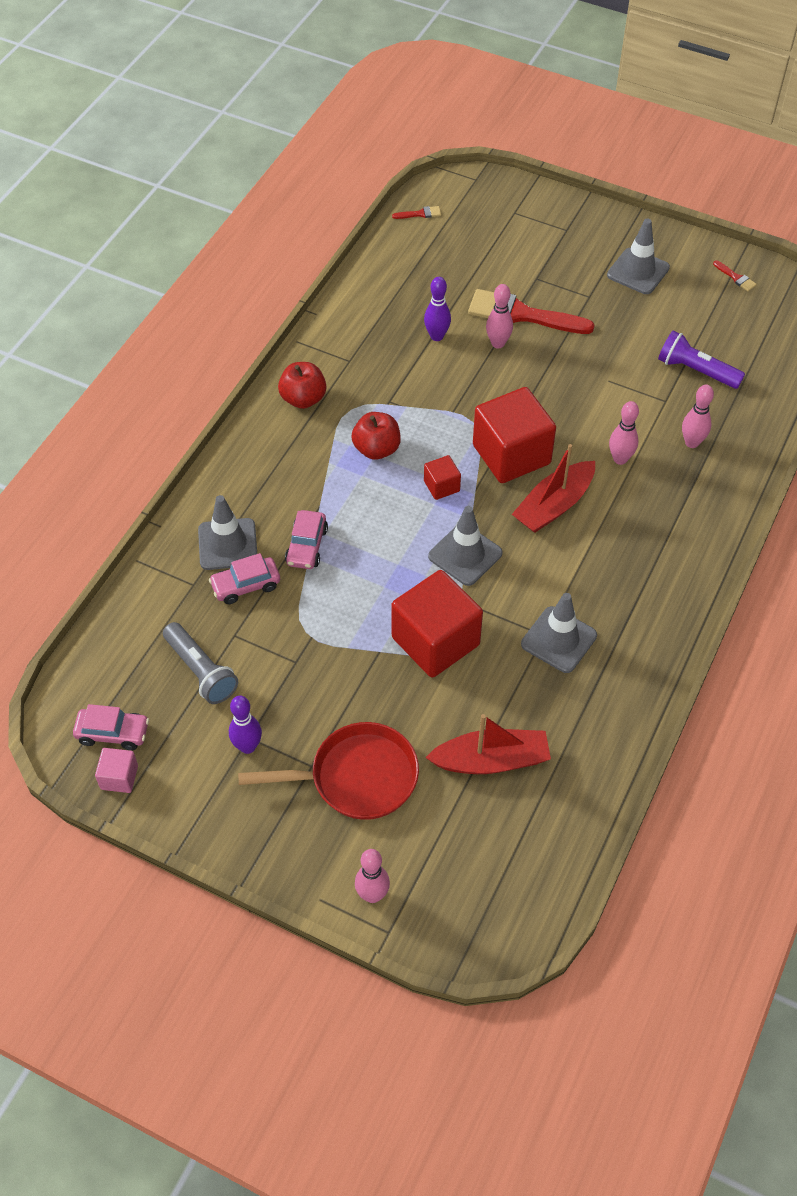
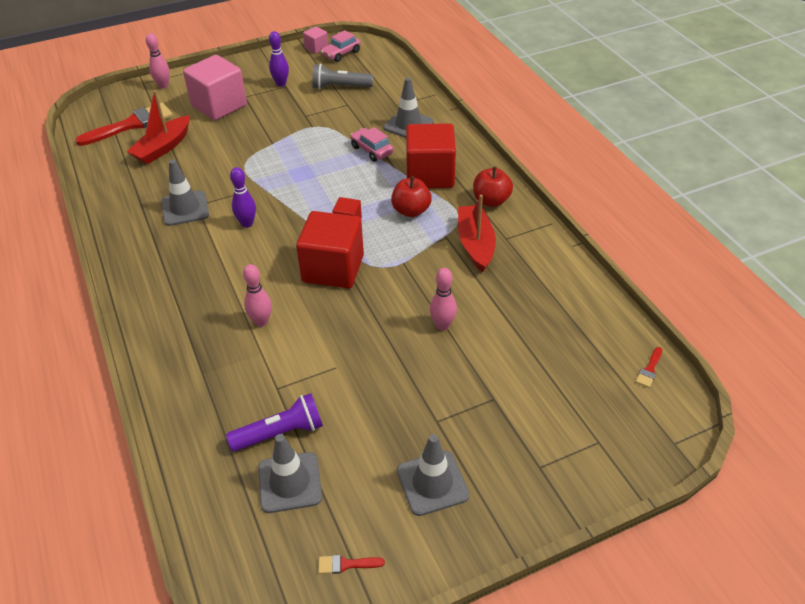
camera: 130 degrees right, 10 degrees down
(246, 585) = (373, 120): pink car -> none
(357, 777) = (219, 105): red pan -> pink cube
(435, 641) = (250, 164): red cube -> red cube (430, 175)
(437, 336) = (485, 295): purple bowling pin -> purple bowling pin (247, 223)
(465, 555) = (287, 204): grey traffic cone -> grey traffic cone (290, 482)
(522, 314) = (459, 360): red brush -> red brush (131, 125)
(554, 505) = (269, 263): red boat -> red boat (475, 244)
(692, 442) = (223, 373): pink bowling pin -> none

